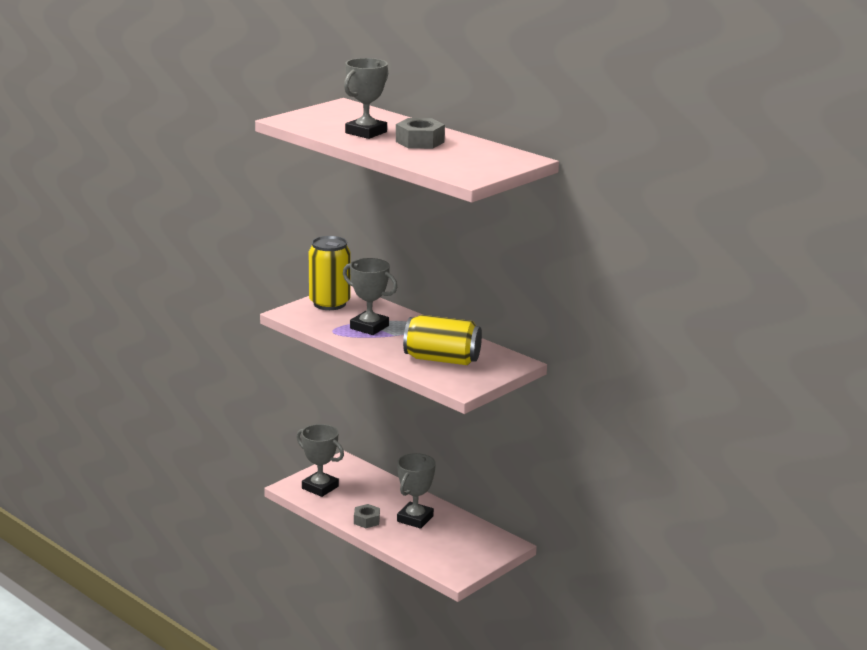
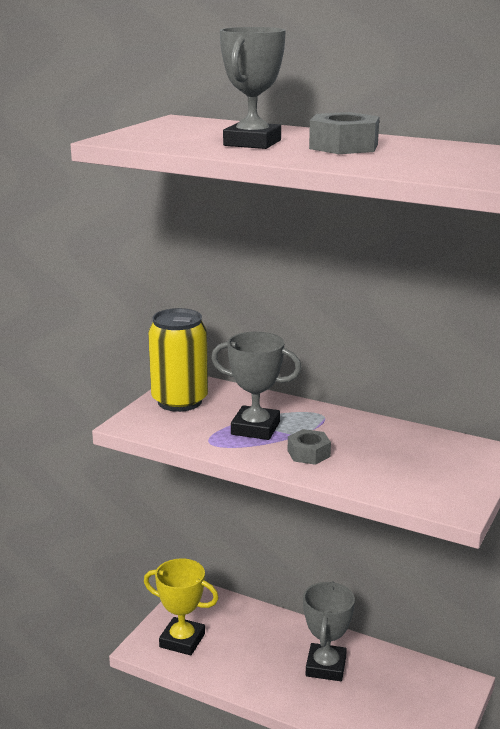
camera: 15 degrees left, 0 degrees up
(320, 487) = (182, 640): grey trophy -> yellow trophy
(366, 520) = (266, 683): grey nut -> grey nut (308, 453)
(442, 359) = (389, 463): yellow can -> none

